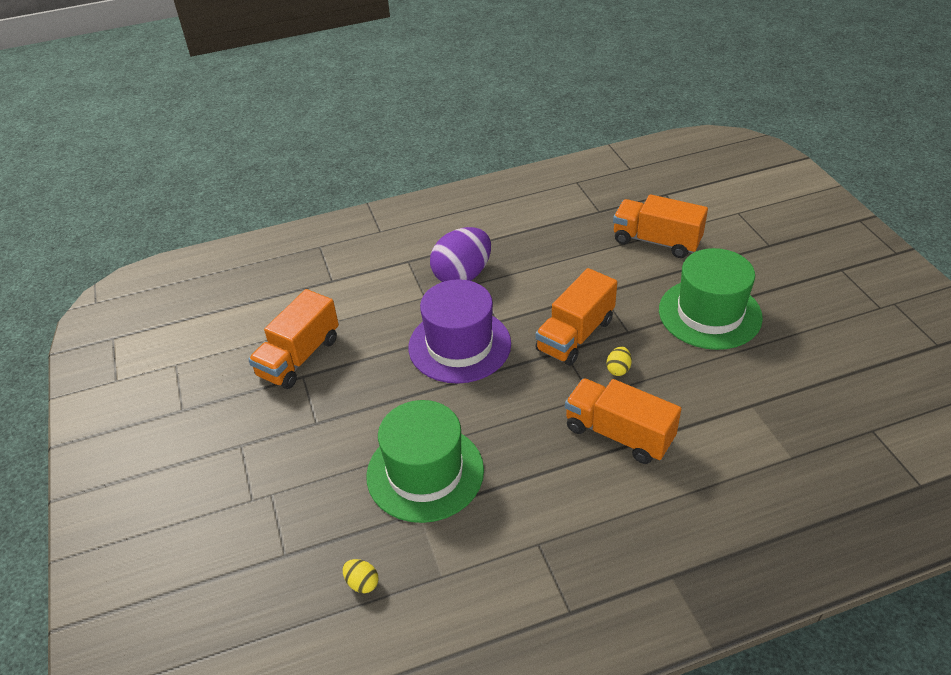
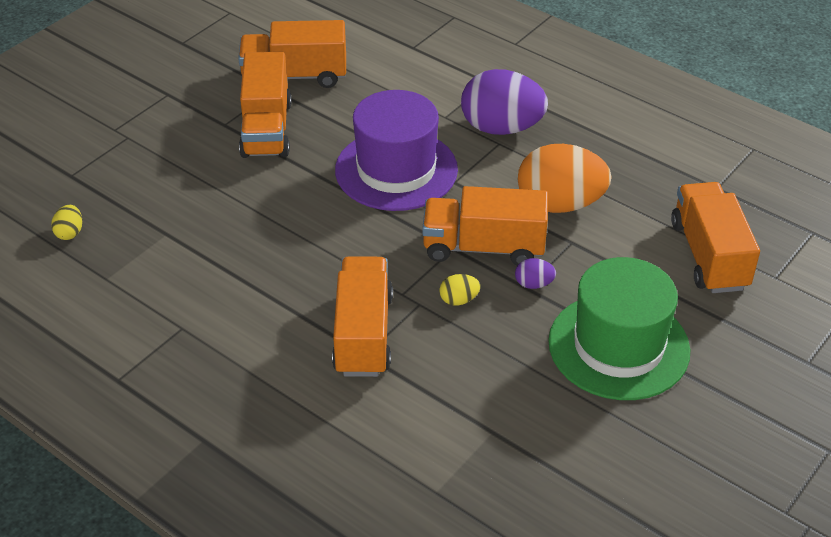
camera: 55 degrees right, 0 degrees up
(347, 399) = (266, 129): none -> orange truck
(425, 472) = (214, 217): green hat -> none
(561, 282) = (560, 204): none -> orange egg
(628, 327) = (533, 284): none -> purple egg

